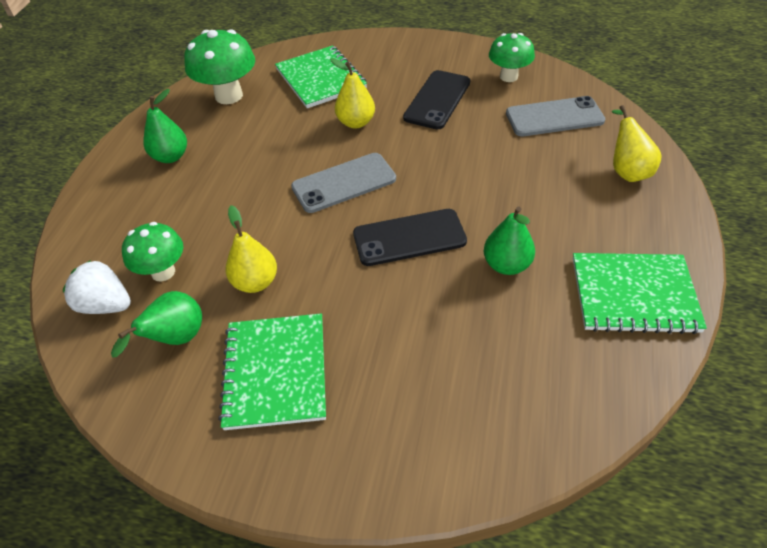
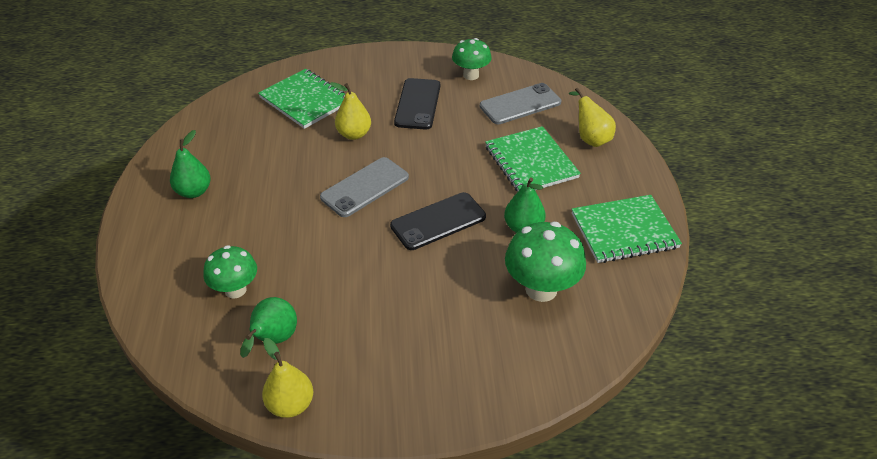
camera: 20 degrees left, 5 degrees down
(106, 305) = (195, 327): white strawberry -> none
(229, 96) = (224, 128): green mushroom -> green mushroom (541, 289)
(255, 282) = (323, 282): yellow pear -> yellow pear (290, 405)
(275, 372) = (371, 346): green notebook -> green notebook (531, 162)

